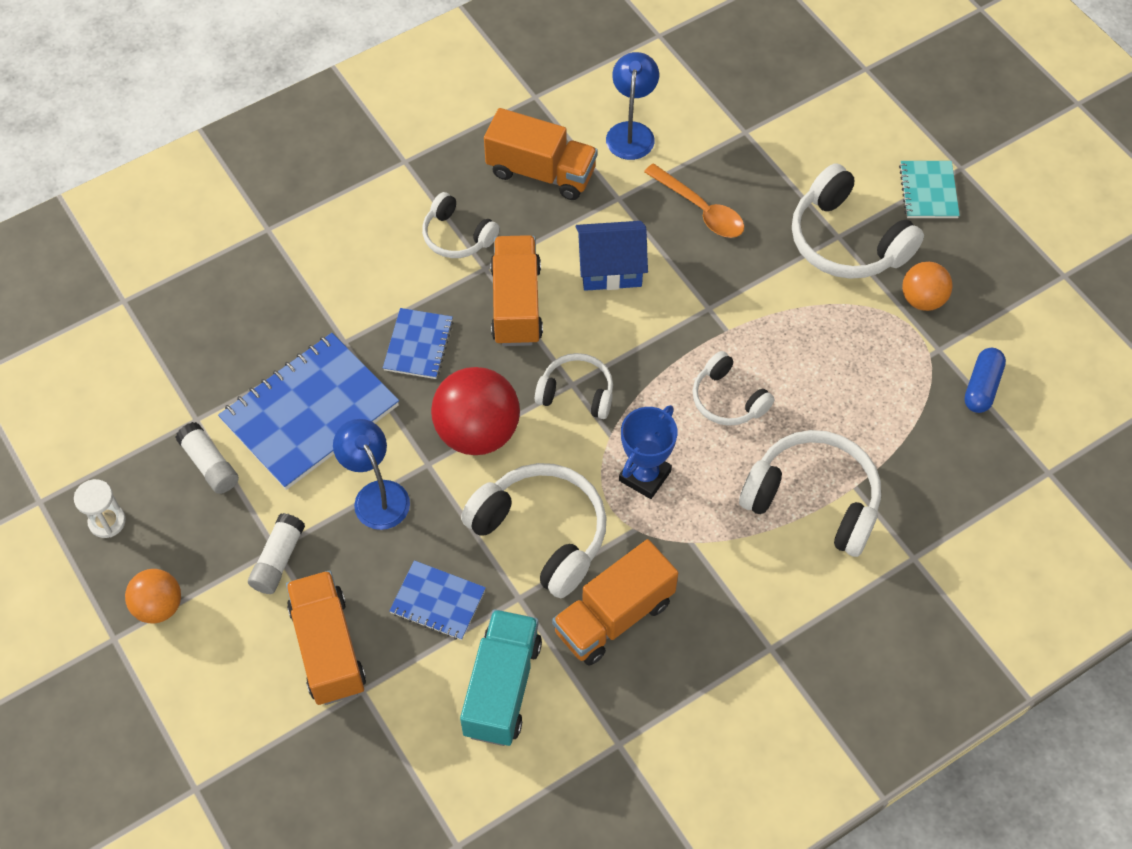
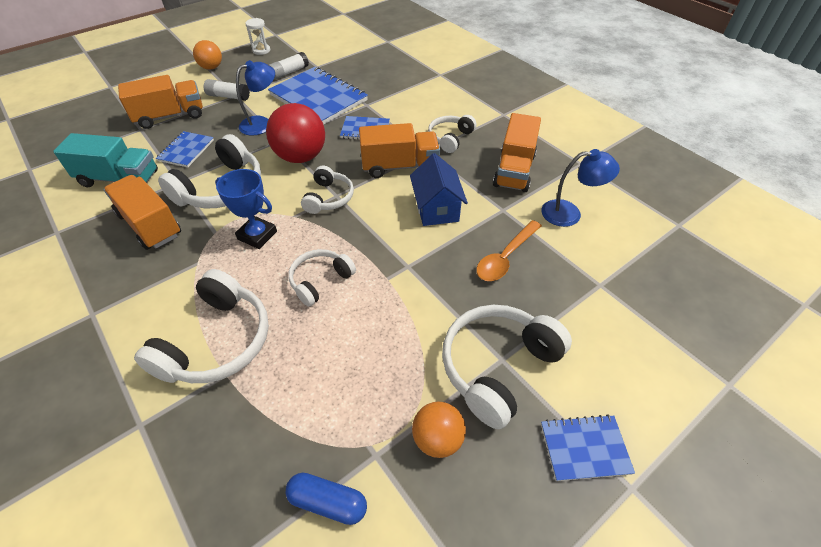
camera: 85 degrees right, 10 degrees down
(928, 191) = (584, 448): turquoise notebook -> blue notebook

